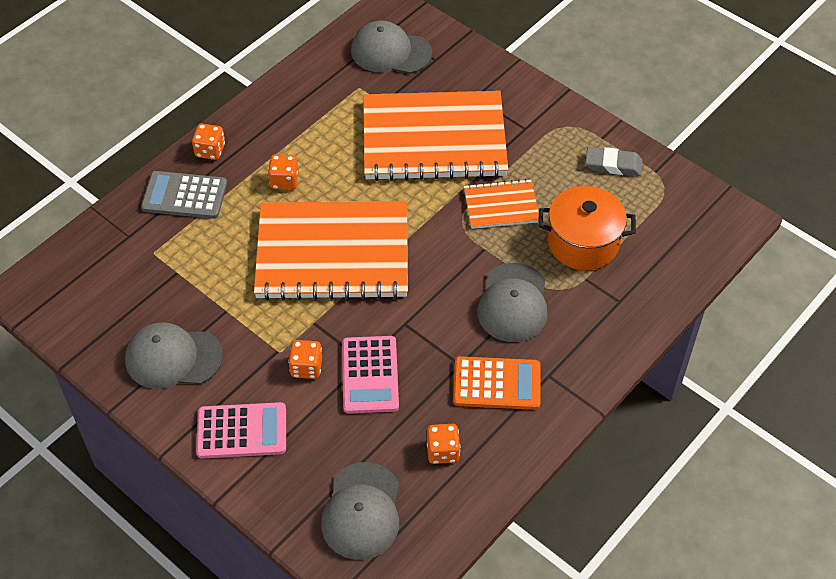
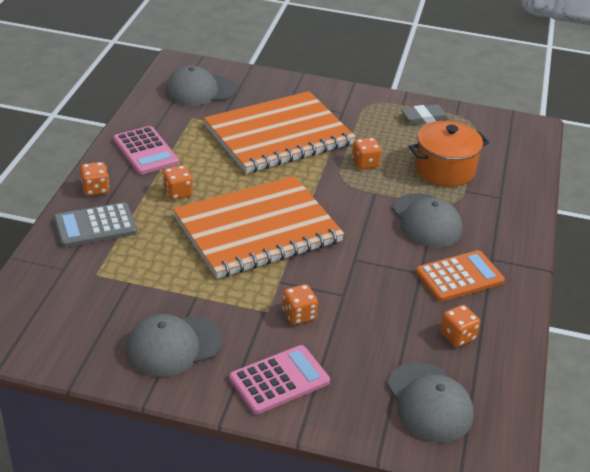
camera: 30 degrees left, 15 degrees down
(370, 375) = (356, 303): pink calculator -> pink calculator (145, 151)
(501, 206) = (365, 163): orange notebook -> orange dice

